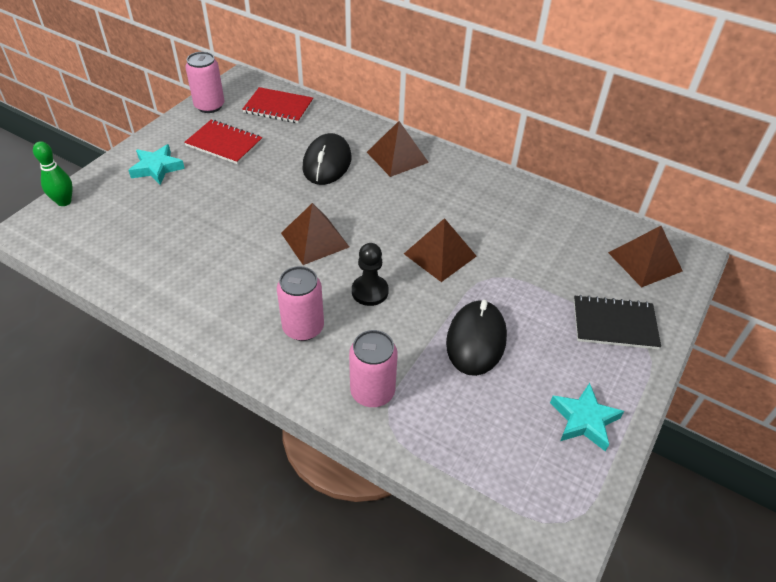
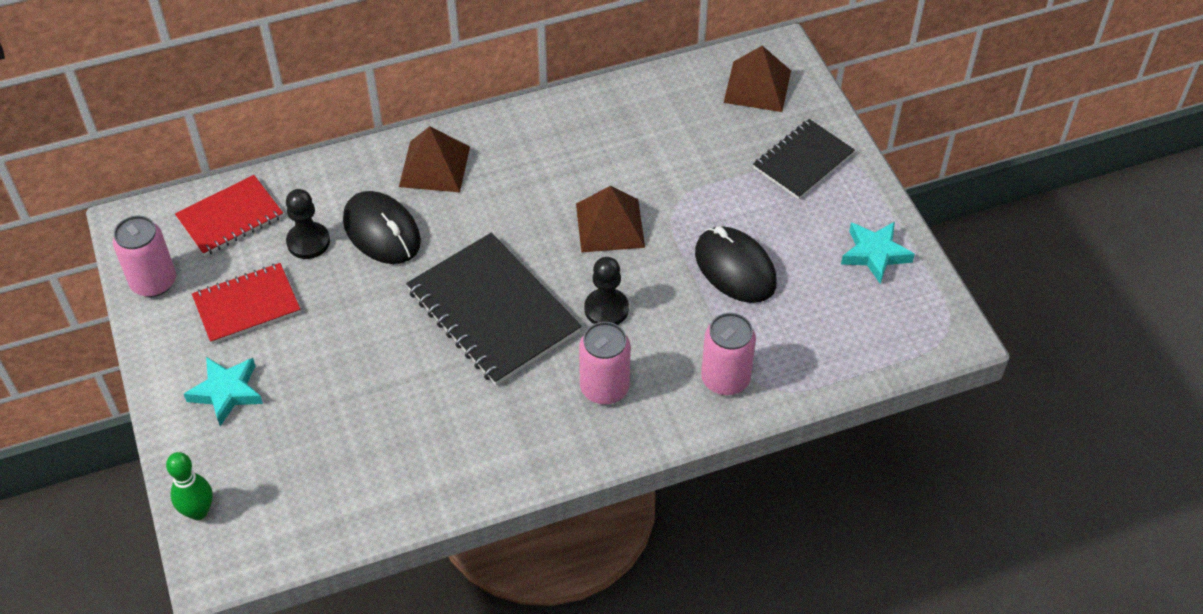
camera: 50 degrees left, 5 degrees up
(290, 141) = (308, 242): none -> black pawn
(315, 240) = (493, 311): brown pyramid -> black notebook

